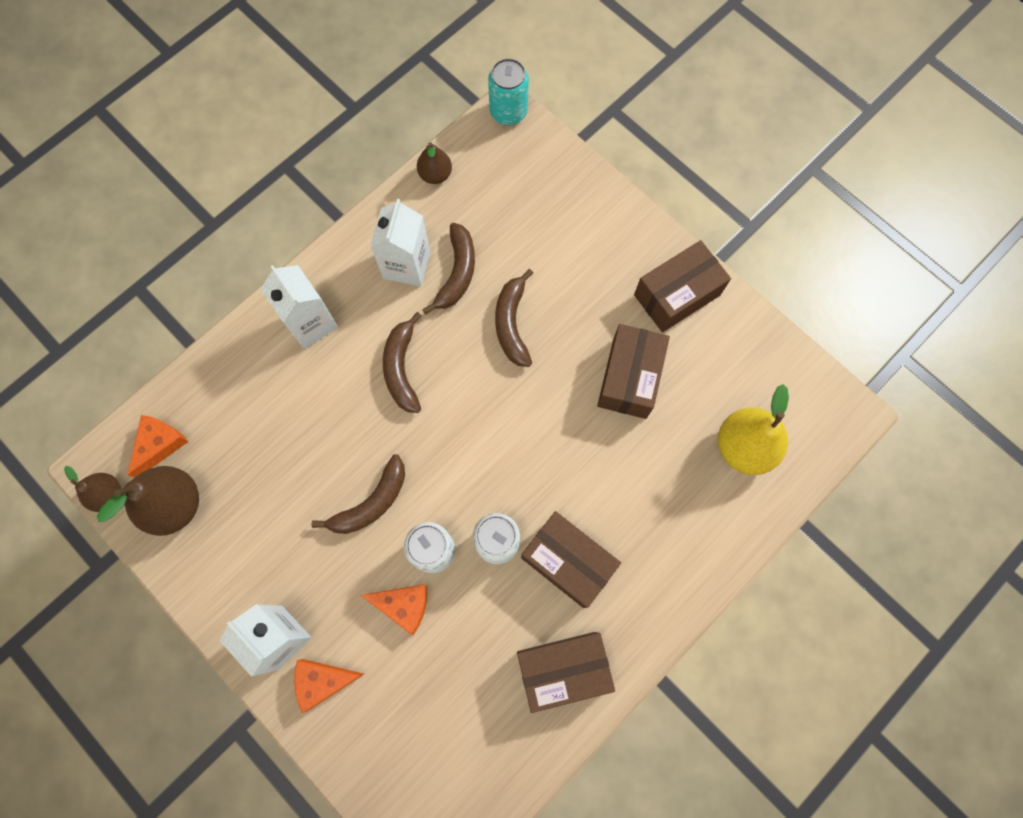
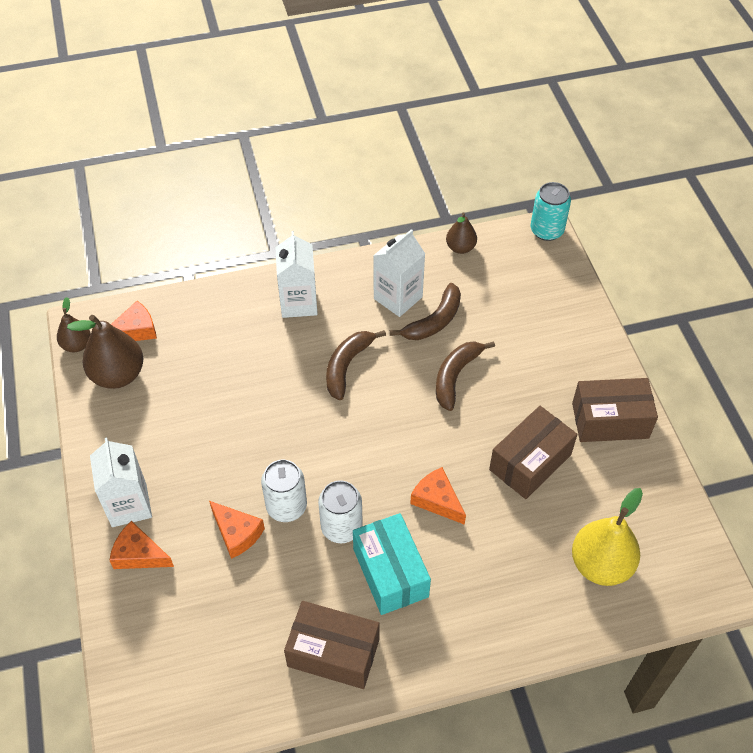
camera: 30 degrees right, 20 degrees down
(371, 502) = (261, 447): brown banana -> none
(568, 464) = (437, 500): none -> orange cheese
(568, 561) = (390, 572): brown box -> turquoise box

